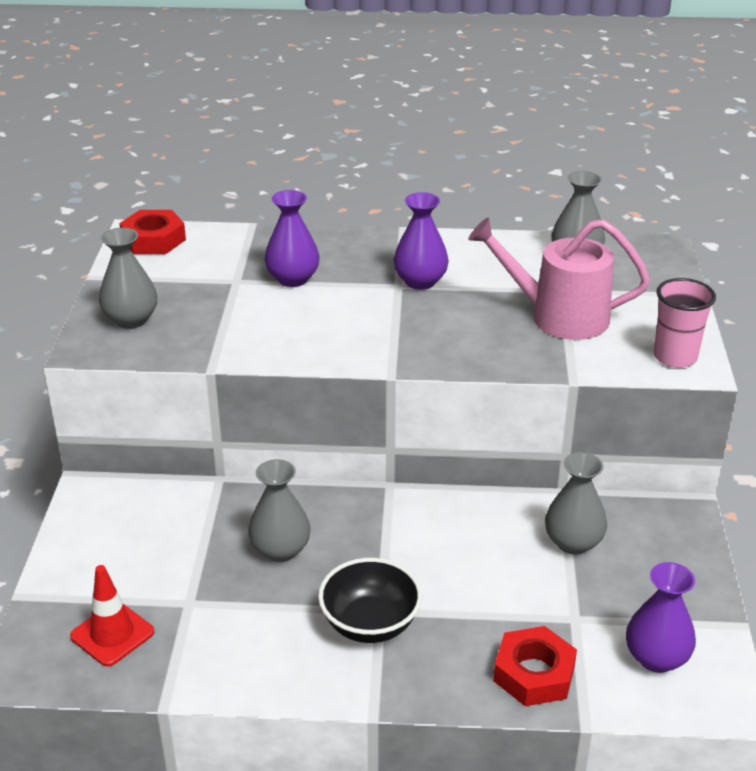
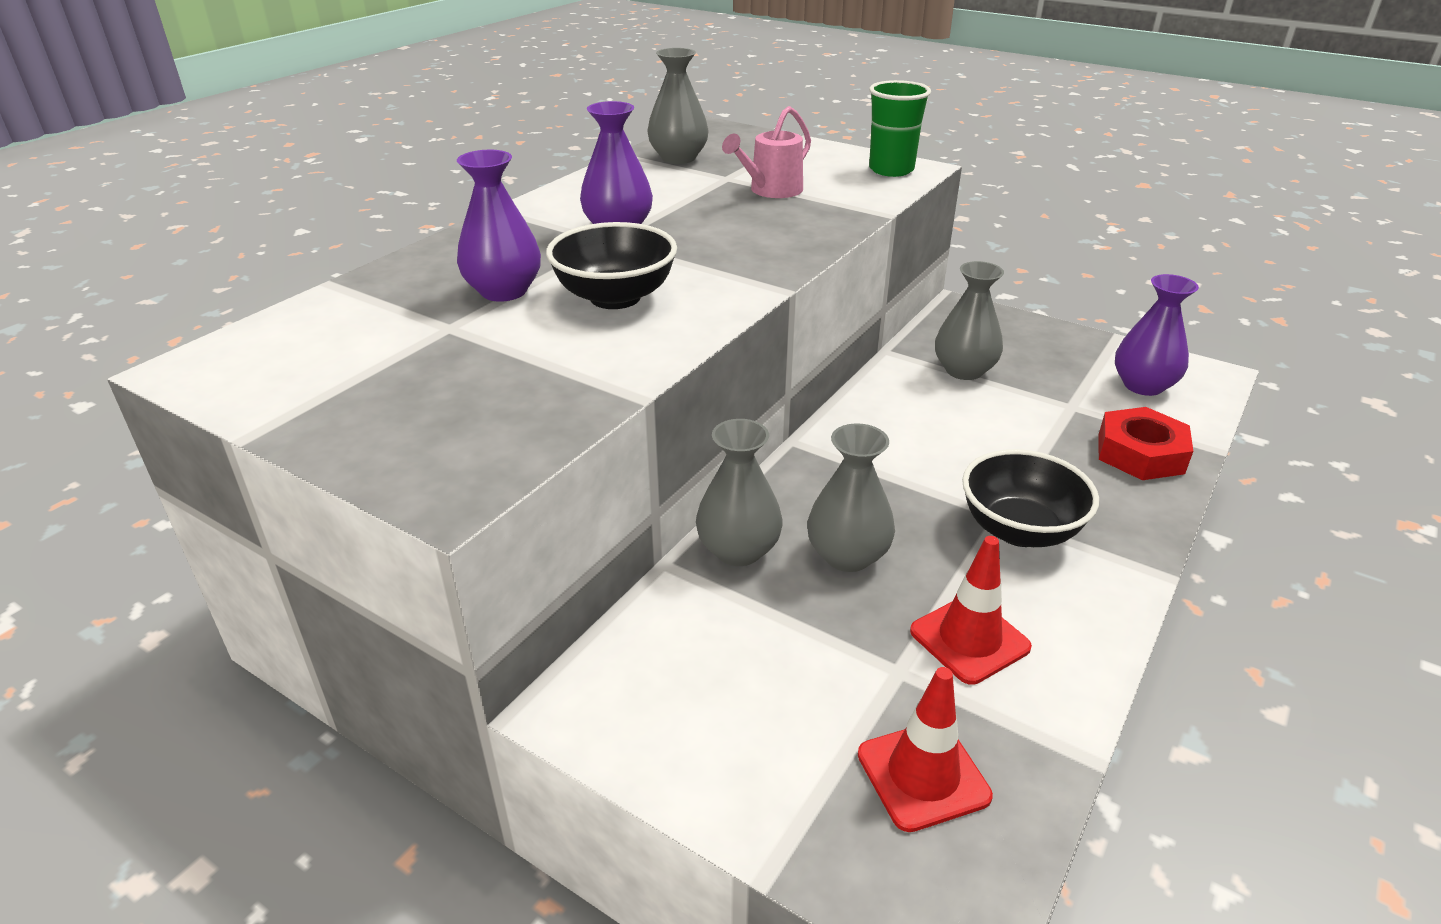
camera: 60 degrees left, 0 degrees up
(131, 320) = (427, 431): grey vase -> grey vase (738, 550)
(153, 240) = (235, 359): red nut -> none
(236, 626) = (969, 639): none -> red traffic cone
(320, 317) = (615, 297): none -> black bowl
(559, 316) = (771, 190): pink watering can -> pink watering can, size x0.60
(675, 357) = (891, 170): pink cup -> green cup

